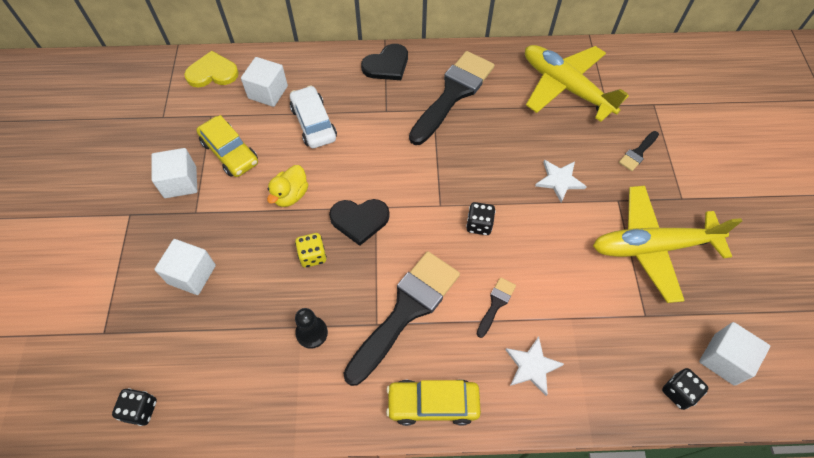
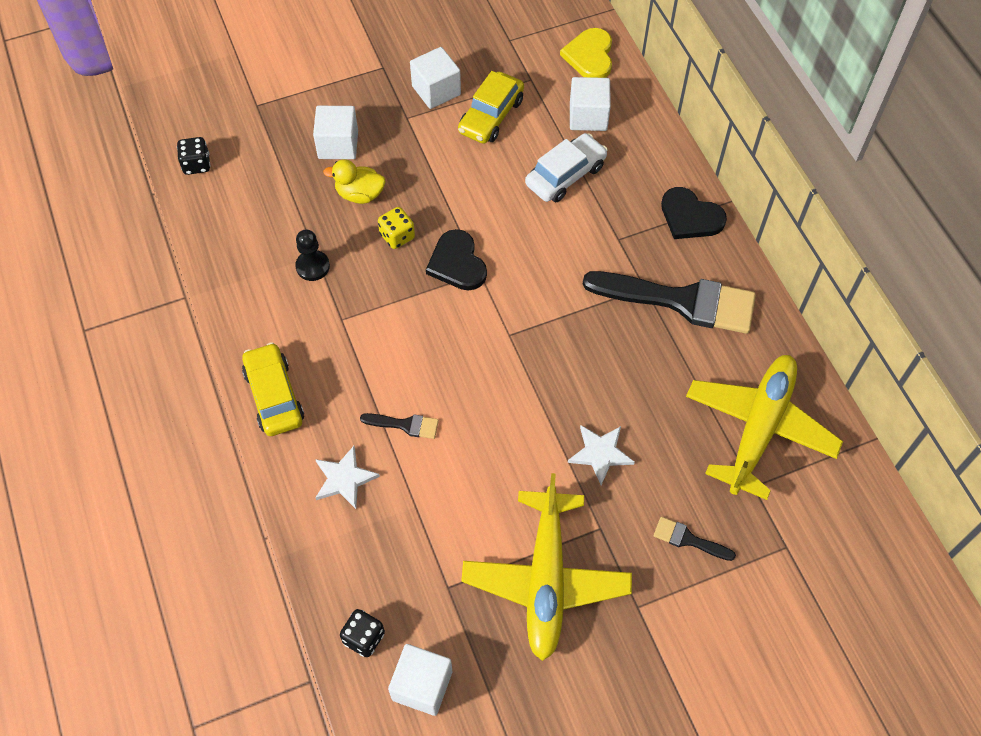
camera: 70 degrees right, 0 degrees up
(212, 72) = (590, 56): yellow heart -> yellow heart turned 150 degrees counterclockwise
(290, 195) = (461, 190): yellow duck -> yellow duck (360, 194)
(406, 310) = (366, 341): black brush -> none
(479, 225) = (499, 381): black dice -> none
(652, 247) = (546, 580): yellow plane -> yellow plane turned 150 degrees counterclockwise

